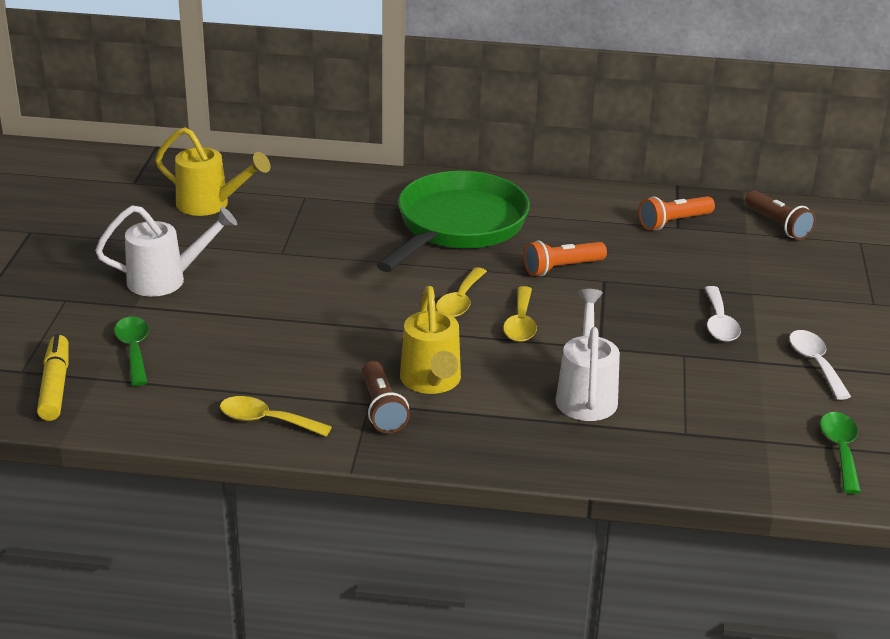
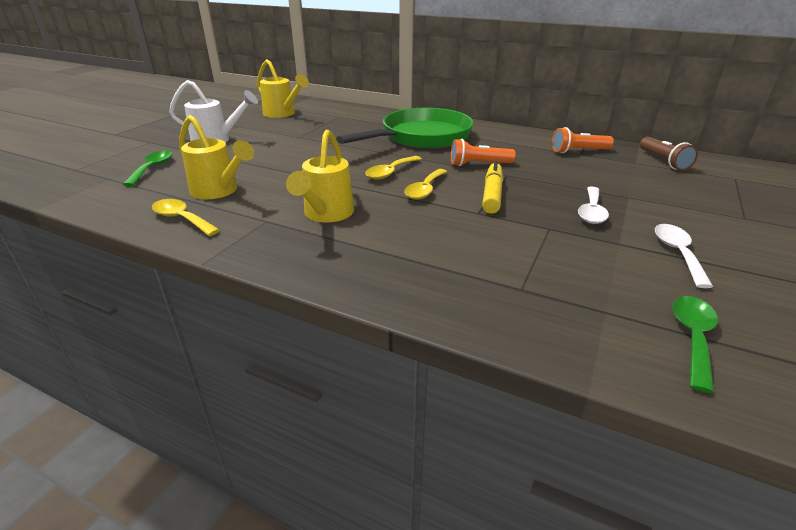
camera: 20 degrees right, 0 degrees up
(55, 386) = (81, 179): yellow marker -> yellow marker (492, 194)
(269, 372) = (219, 191): none -> yellow watering can
(382, 409) = (272, 225): brown flashlight -> none
(586, 394) = (445, 242): white watering can -> none

